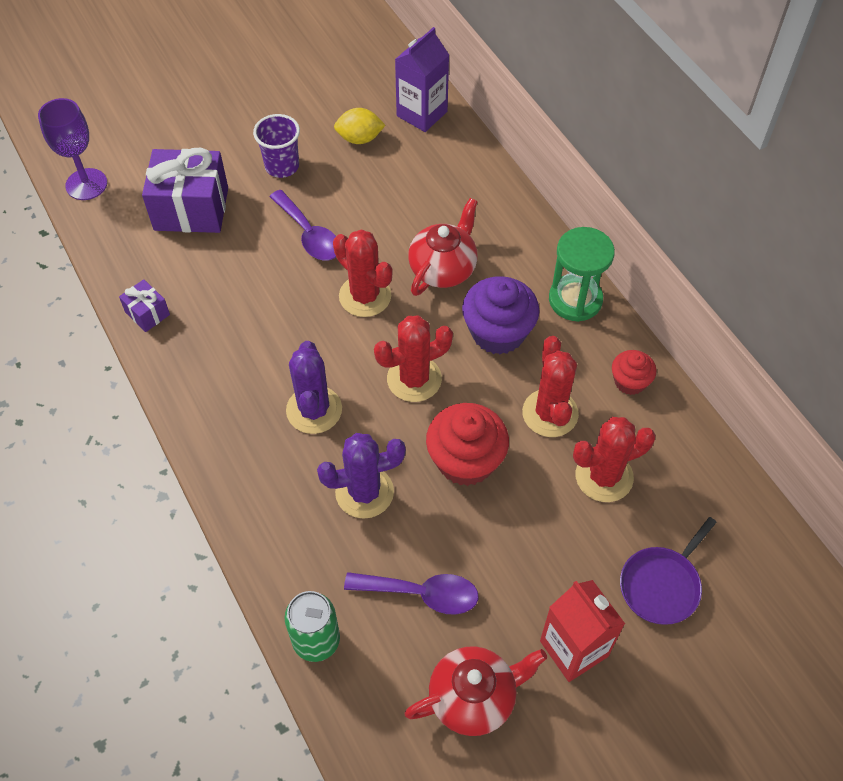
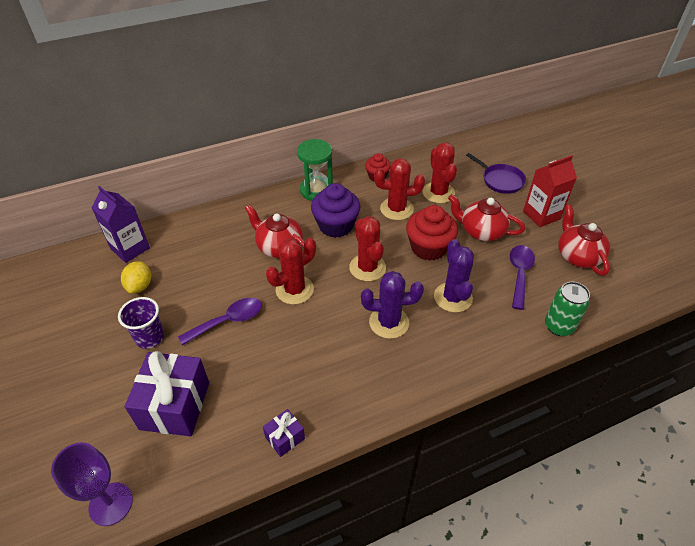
camera: 85 degrees left, 10 degrees down
(515, 541) = (481, 231): none -> red teapot

